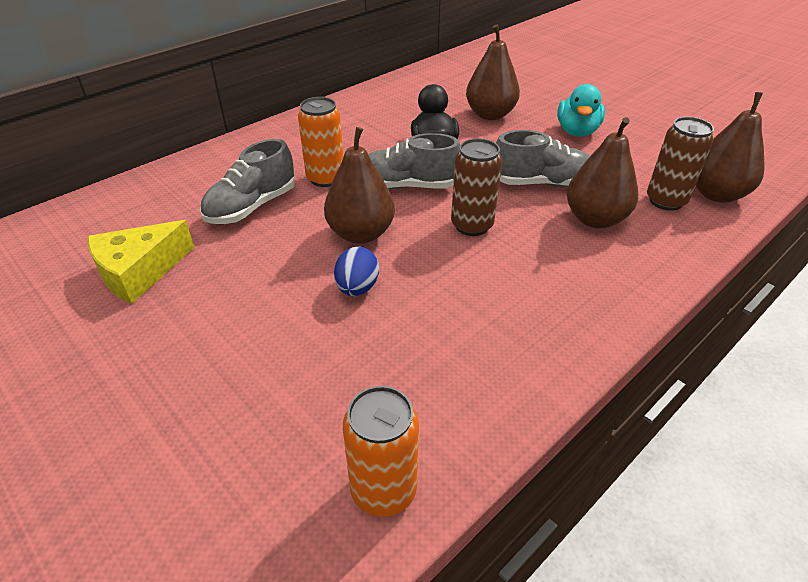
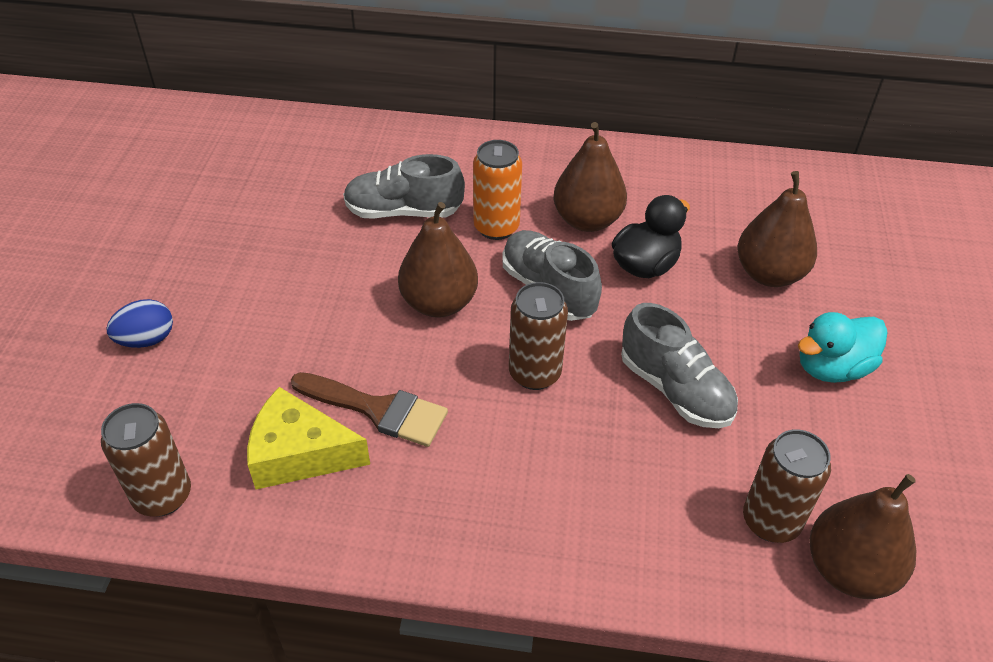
camera: 50 degrees right, 5 degrees up
(139, 272) = (263, 210): yellow cheese -> yellow cheese (299, 454)
(357, 288) = (363, 347): blue egg -> blue egg (147, 340)
(383, 490) = (163, 496): orange can -> brown can
(426, 310) = (378, 409): none -> brown brush
(595, 219) = (656, 469): brown pear -> brown pear (587, 220)

